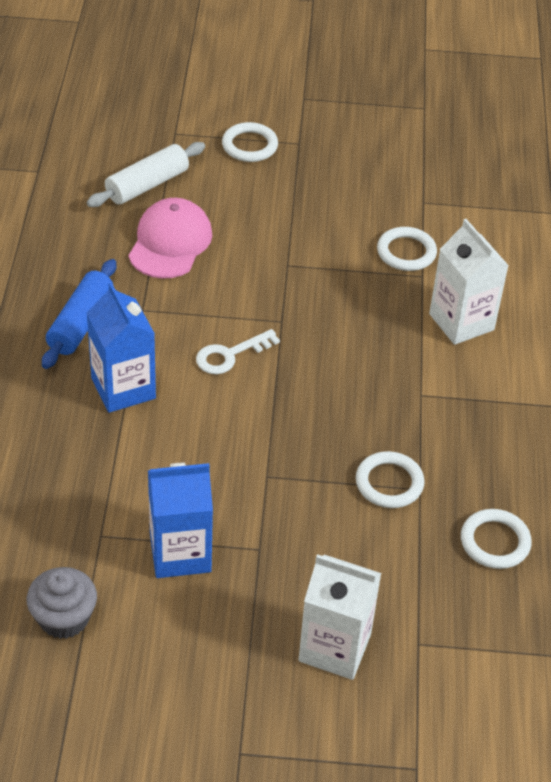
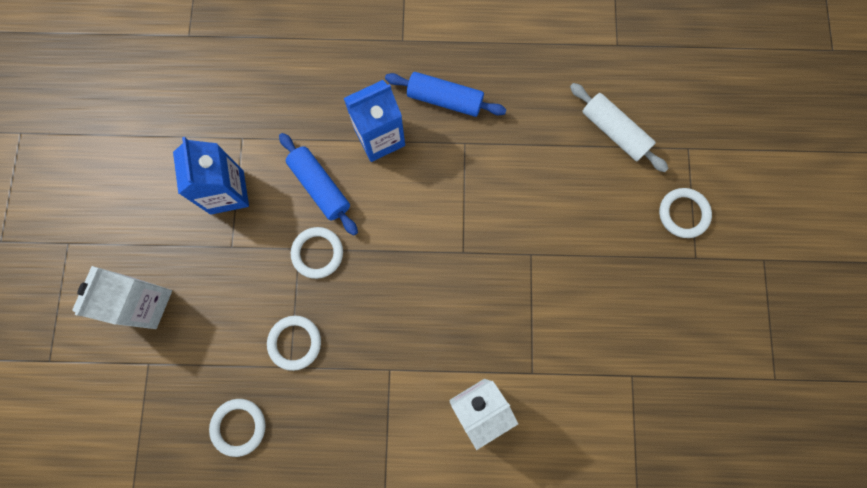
camera: 90 degrees right, 30 degrees up
(64, 618) = (173, 123): grey cupcake -> none
(170, 243) = (545, 157): pink cap -> none
(184, 451) = (320, 187): none -> blue rolling pin
(230, 355) = (421, 214): white key -> none
(406, 252) = (560, 359): white ring -> white ring (317, 253)

